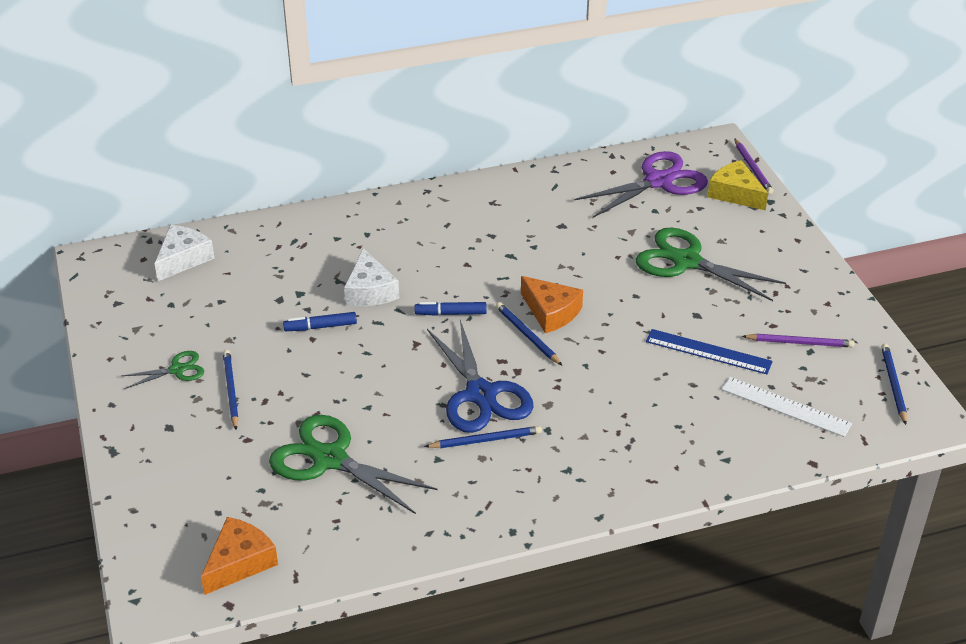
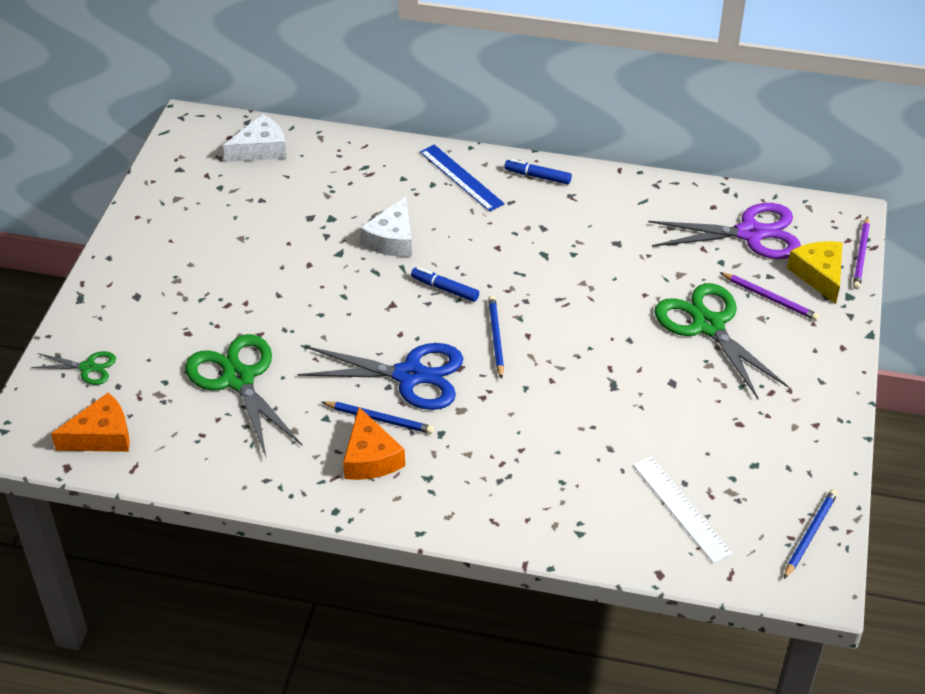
camera: 30 degrees right, 5 degrees up
(177, 370) = (180, 248): green scissors -> green scissors (88, 368)
(231, 390) = (208, 284): blue pencil -> none
(320, 327) = (324, 256): blue marker -> blue marker (537, 176)
(481, 394) = (409, 375): blue scissors -> blue scissors turned 90 degrees counterclockwise
(551, 312) = (535, 324): orange cheese -> orange cheese (370, 458)
(708, 352) = (652, 423): blue ruler -> blue ruler (461, 178)
(799, 342) = (751, 452): purple pencil -> purple pencil (770, 298)

